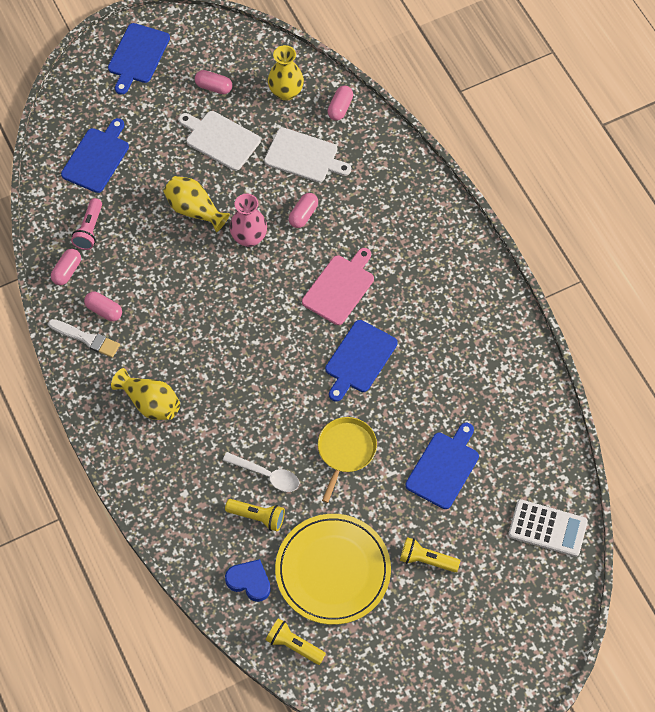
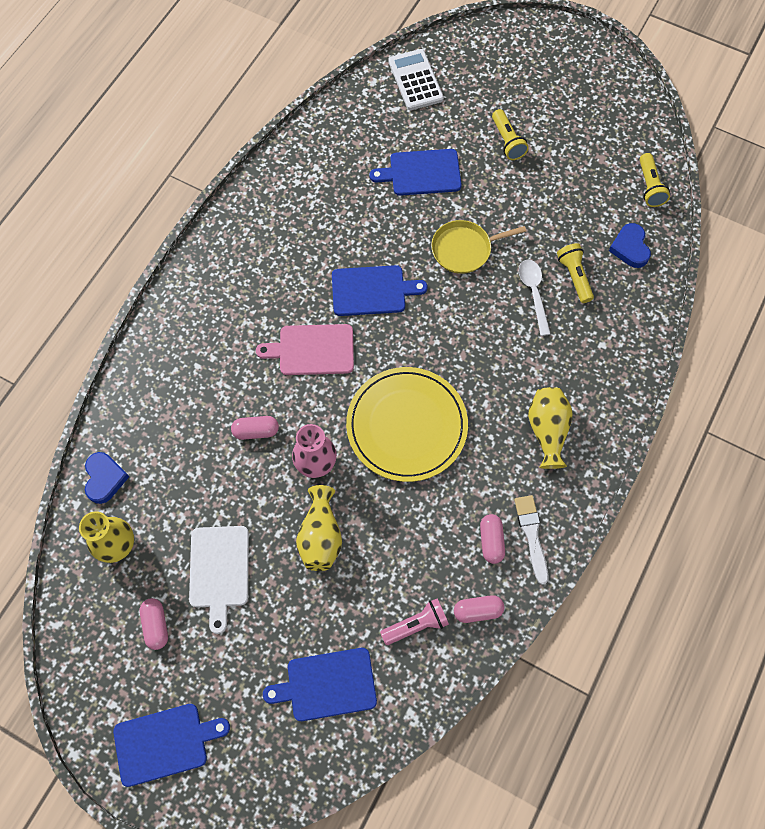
camera: 125 degrees left, 5 degrees up
(304, 156) = (187, 474): white cutting board -> none
(333, 570) = (570, 197): yellow plate -> yellow plate (406, 425)
(340, 108) = (105, 478): pink capsule -> blue heart

